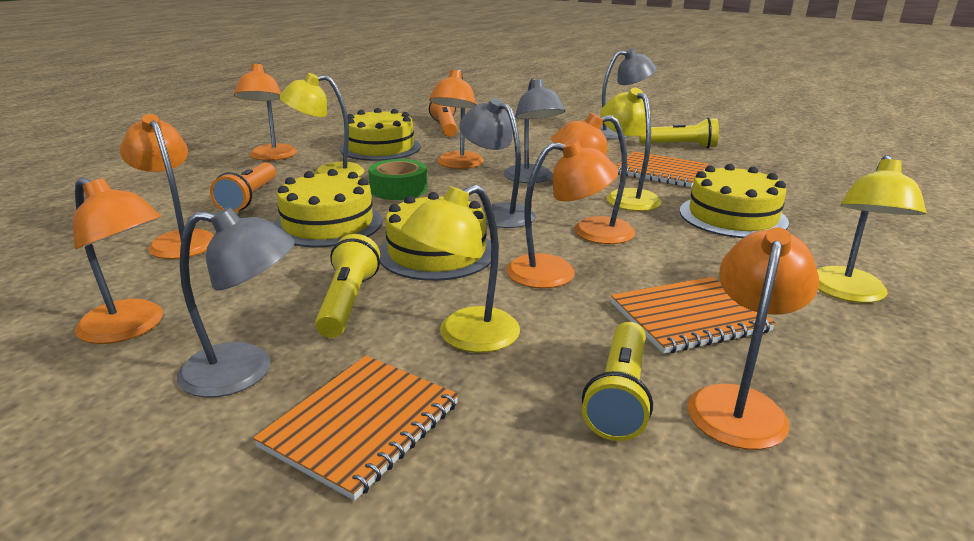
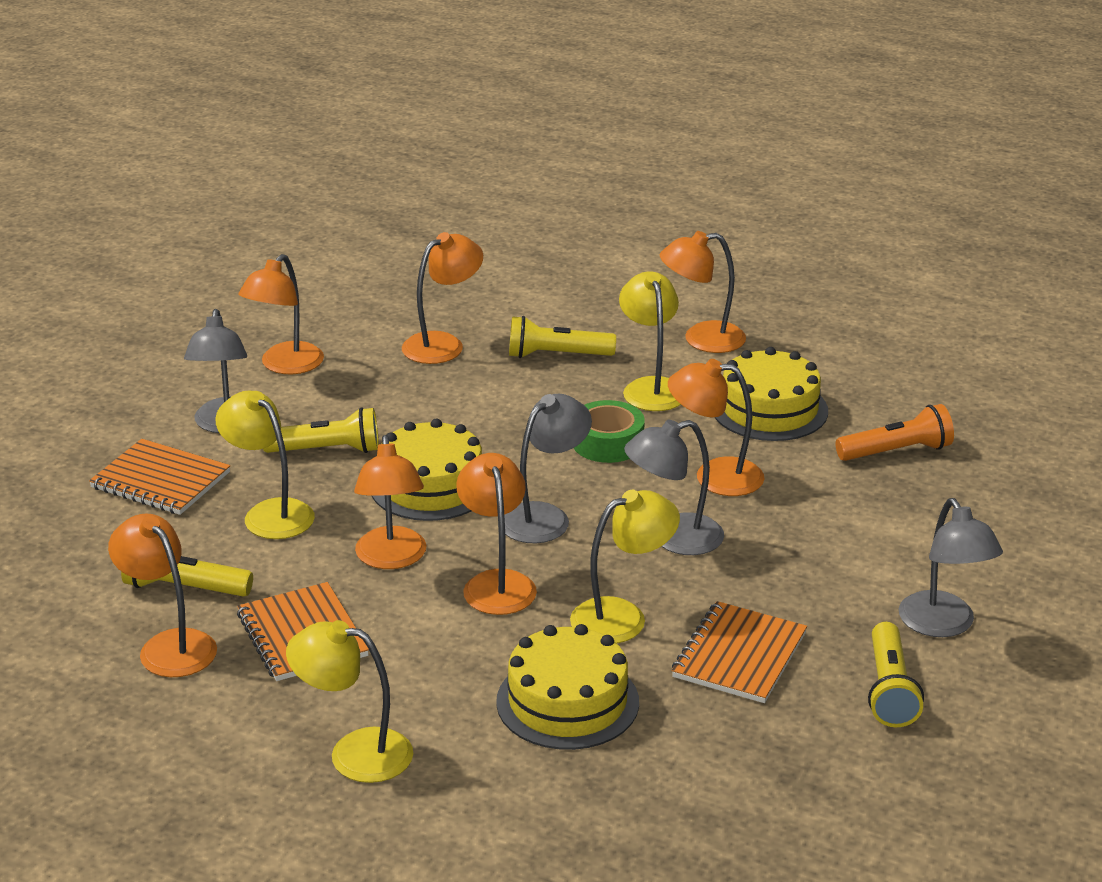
camera: 85 degrees right, 5 degrees up
(249, 198) = (556, 355): orange flashlight -> yellow flashlight
(328, 224) = (494, 413): yellow cake -> none
(739, 404) = (169, 645): orange lamp -> orange lamp turned 150 degrees counterclockwise

